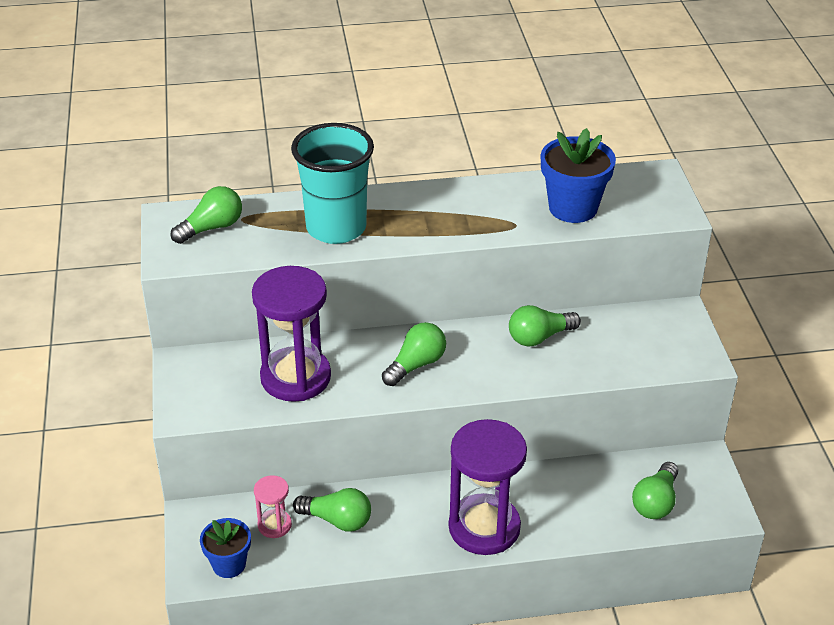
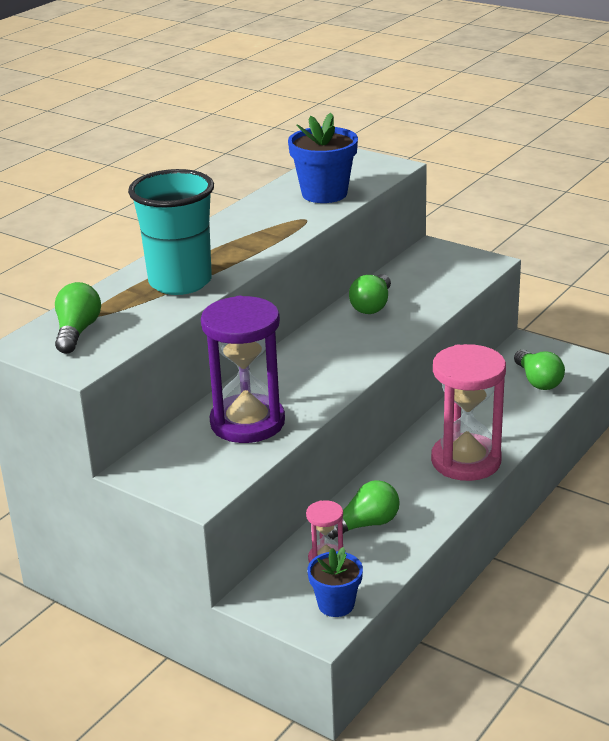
camera: 45 degrees left, 10 degrees down
(416, 365) = (320, 365): green light bulb -> none
(484, 527) = (466, 461): purple hourglass -> pink hourglass

